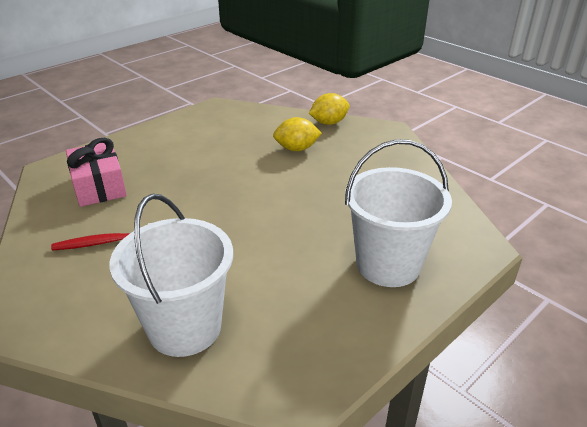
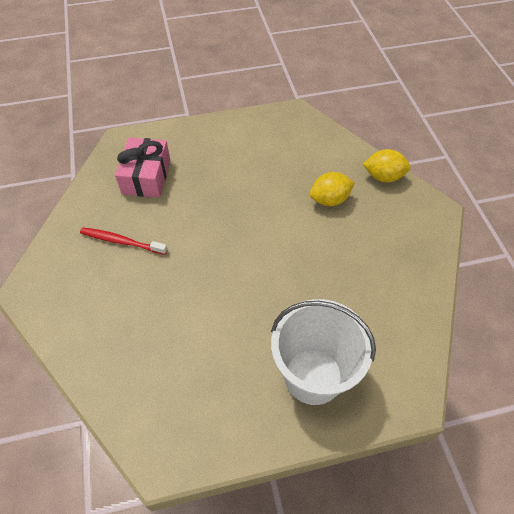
camera: 30 degrees right, 20 degrees up
(185, 327) = (125, 355): white bucket -> none
(296, 149) = (329, 200): yellow lemon -> yellow lemon turned 45 degrees counterclockwise

